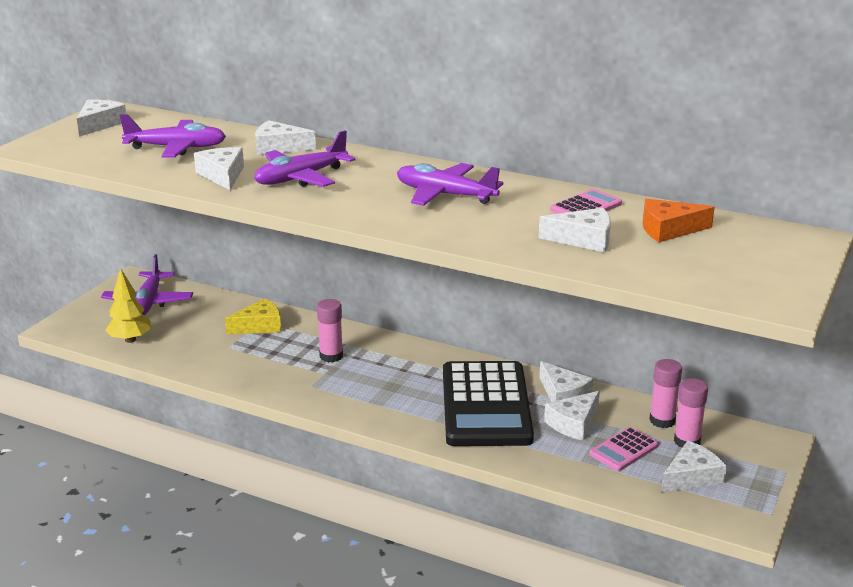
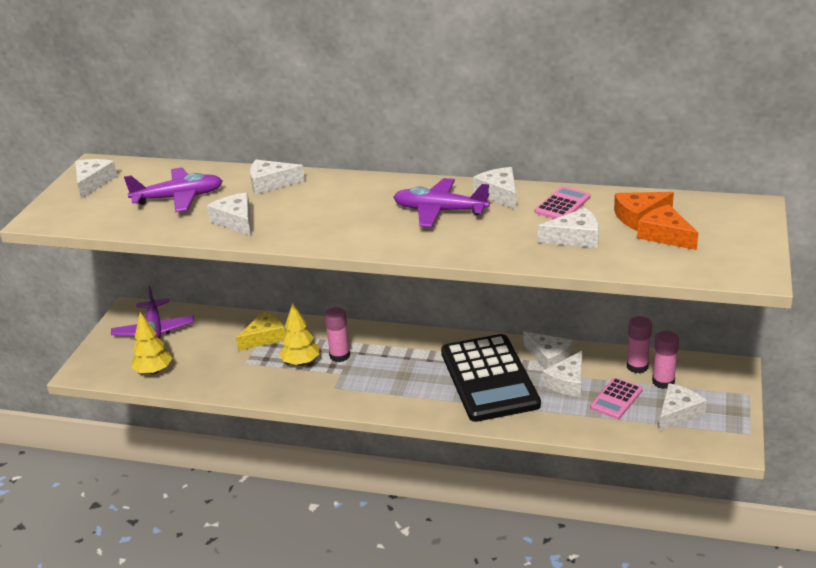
camera: 10 degrees left, 5 degrees up
(286, 356) = (301, 362): none -> yellow tree
(301, 178) = (307, 213): purple plane -> none
(520, 188) = (499, 194): none -> white cheese
(690, 251) = (665, 235): none -> orange cheese

